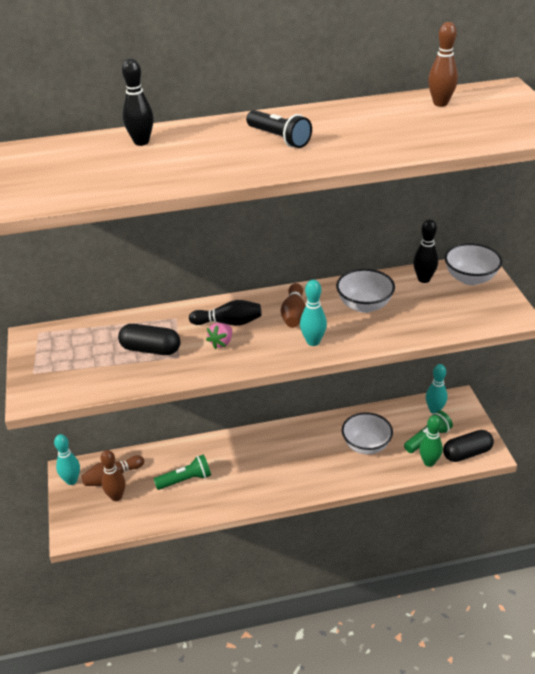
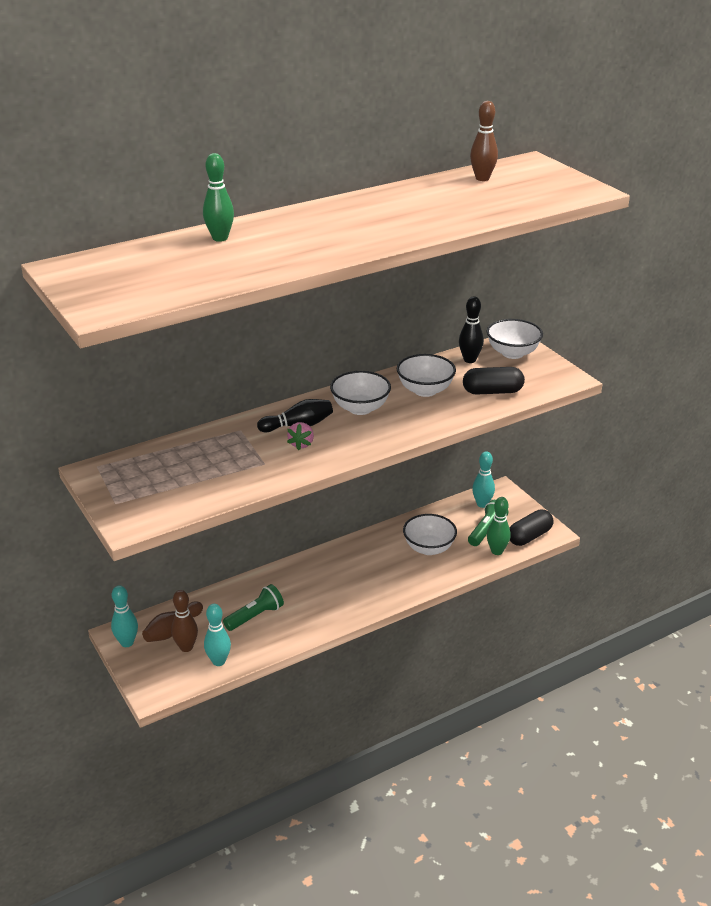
camera: 20 degrees left, 5 degrees down
(141, 142) = (220, 238): black bowling pin -> green bowling pin
(150, 349) = (231, 461): black capsule -> black capsule (492, 391)
(279, 138) = (354, 221): black flashlight -> none
(294, 314) = (360, 408): brown bowling pin -> white bowl
(313, 342) = (392, 429): turquoise bowling pin -> turquoise bowling pin (219, 661)

